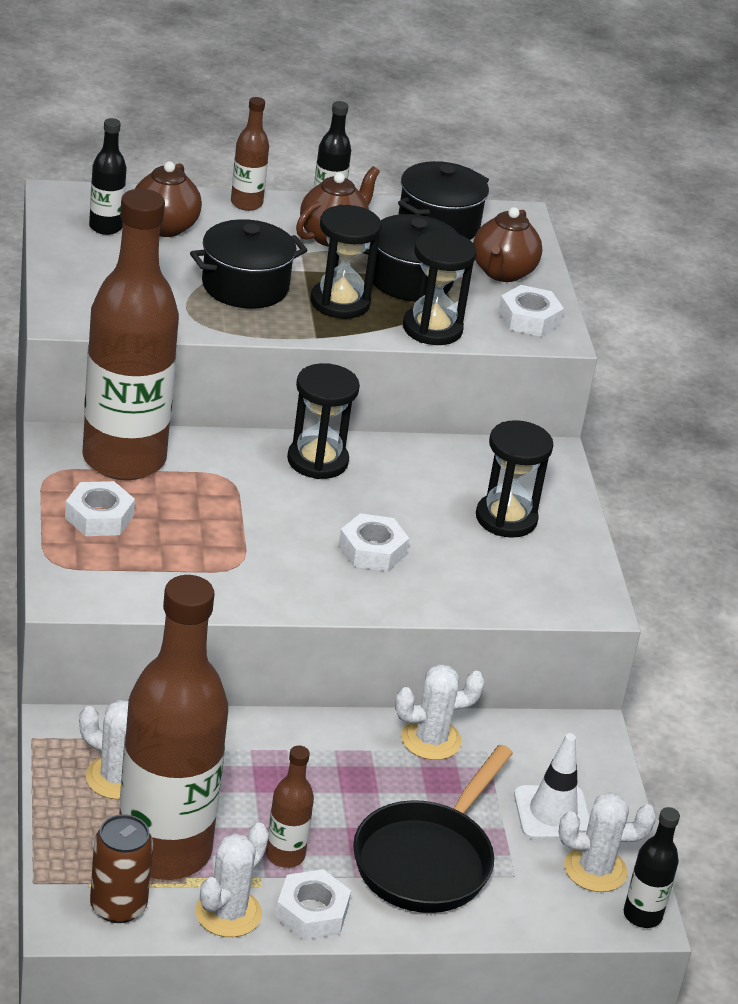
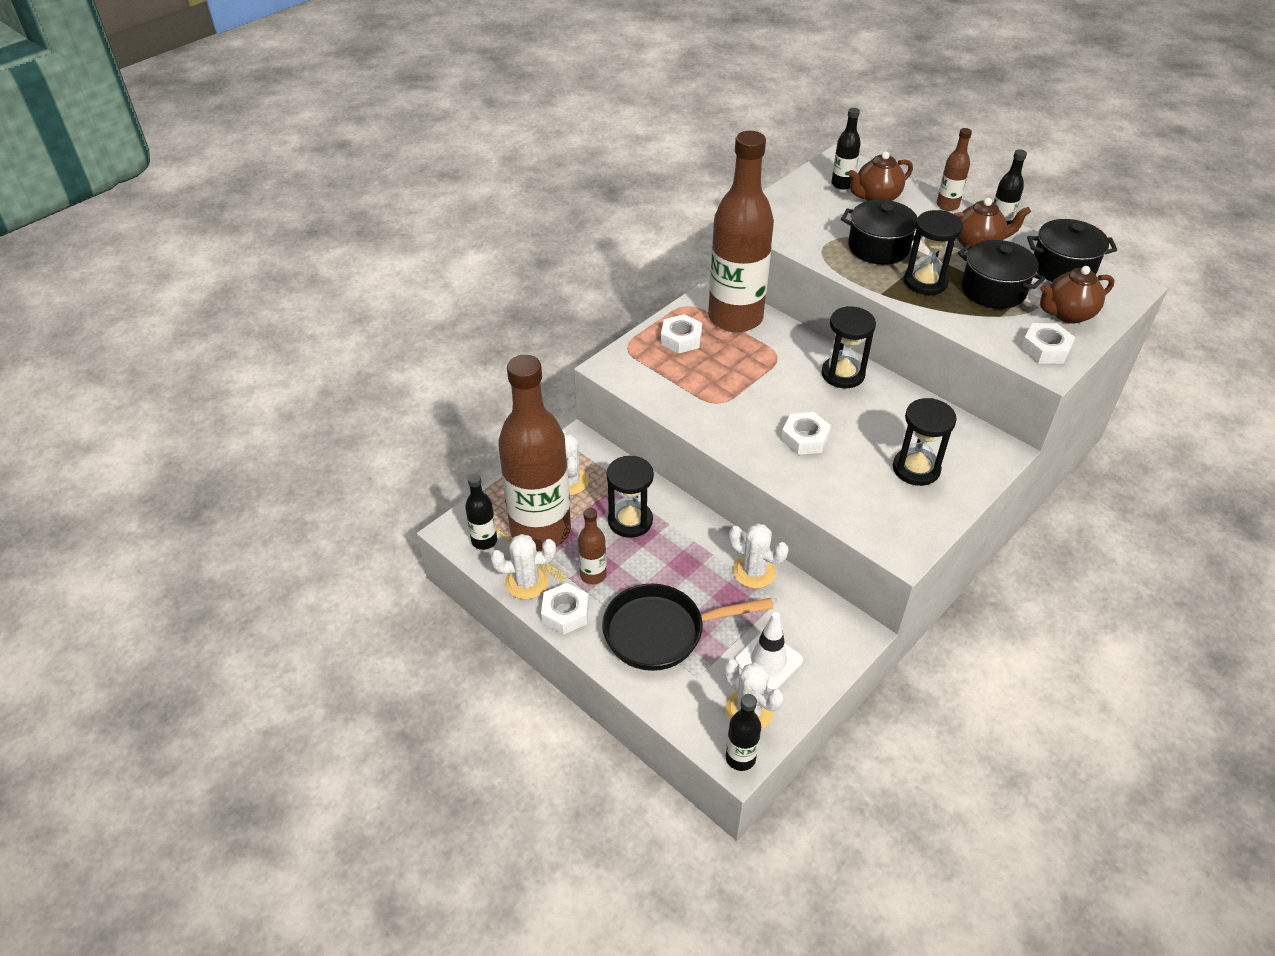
camera: 55 degrees right, 10 degrees up
(118, 906) = (484, 541): brown can -> black bottle
(432, 329) = (965, 323): black hourglass -> black hourglass (630, 521)

